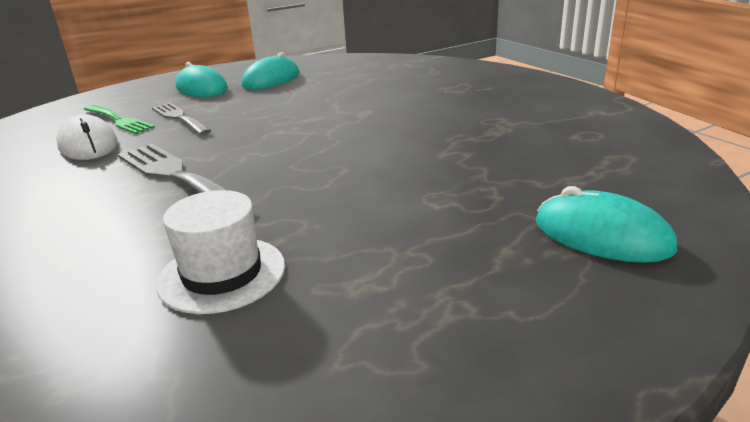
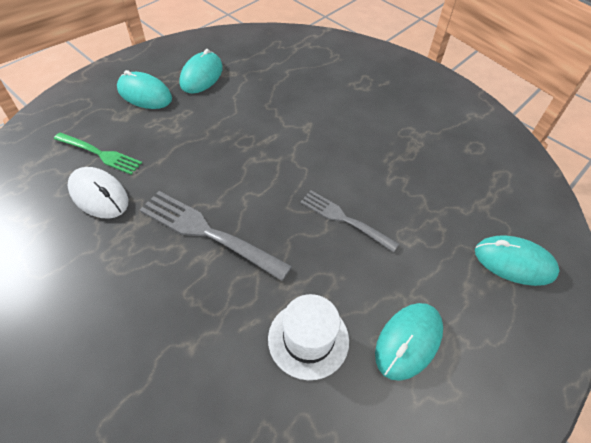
camera: 20 degrees left, 25 degrees up
(180, 118) = (155, 146): grey fork -> grey fork (344, 219)
(371, 295) = (408, 341): none -> turquoise mouse

